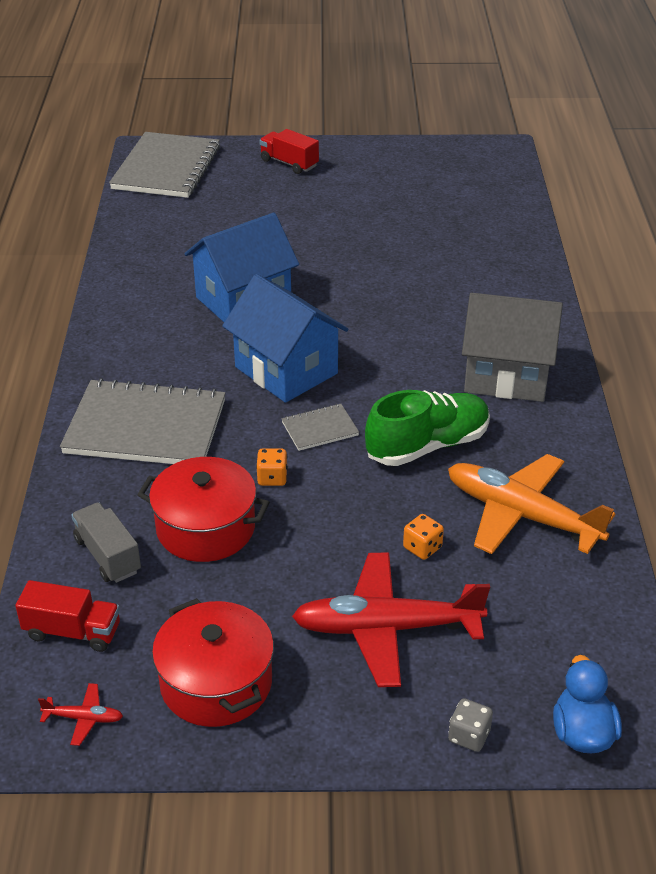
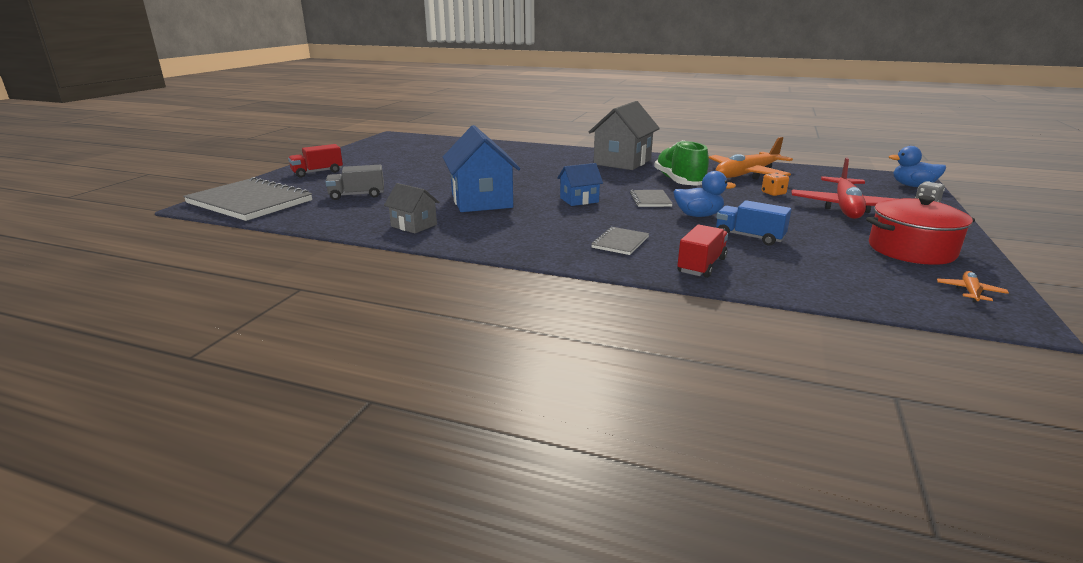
camera: 70 degrees left, 15 degrees down
(72, 631) = (873, 288): red truck -> red truck (701, 265)
(83, 718) = (970, 292): red plane -> orange plane
(108, 555) = (780, 268): grey truck -> grey truck (357, 195)
(141, 281) = (414, 225): none -> grey house
(145, 427) = (620, 242): grey notebook -> grey notebook, size x0.46
(206, 528) = (749, 237): red pot -> blue truck
(272, 478) = (698, 215): orange dice -> blue duck
(286, 370) = (579, 200): blue house -> blue house, size x0.53

